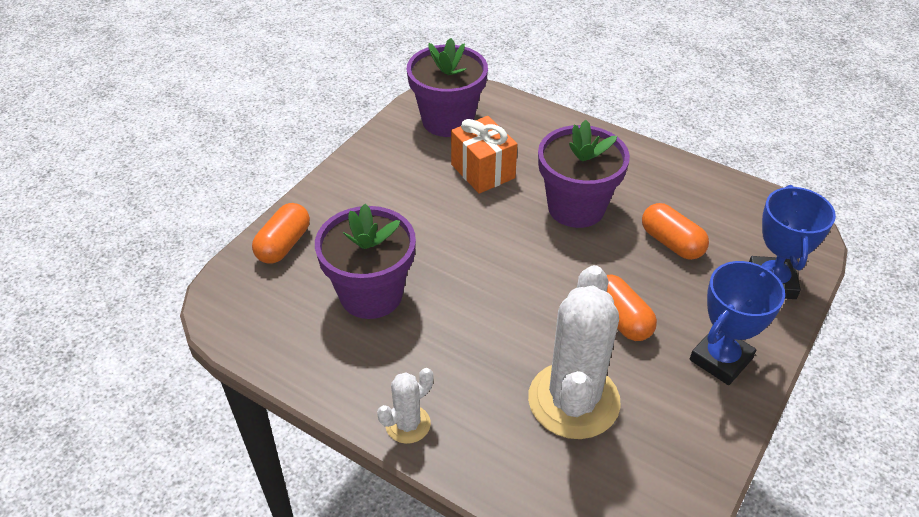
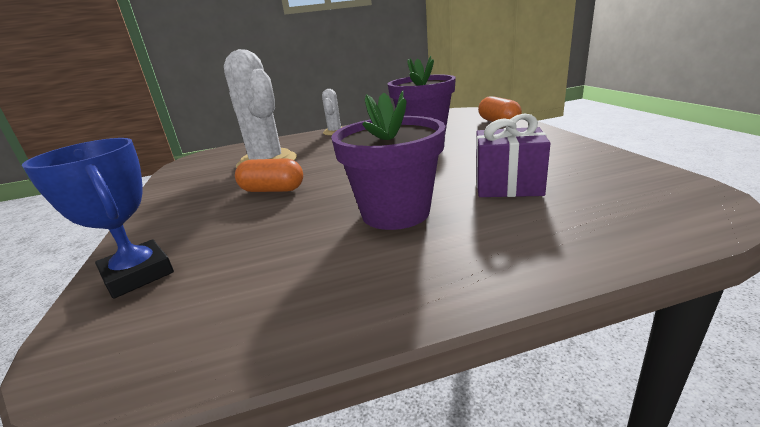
camera: 135 degrees right, 20 degrees down
(447, 120) = (628, 190): purple flower pot -> none
(483, 171) = (508, 186): orange gift -> purple gift
(671, 243) = (275, 242): orange capsule -> none
(721, 359) = (178, 211): blue trophy -> none

